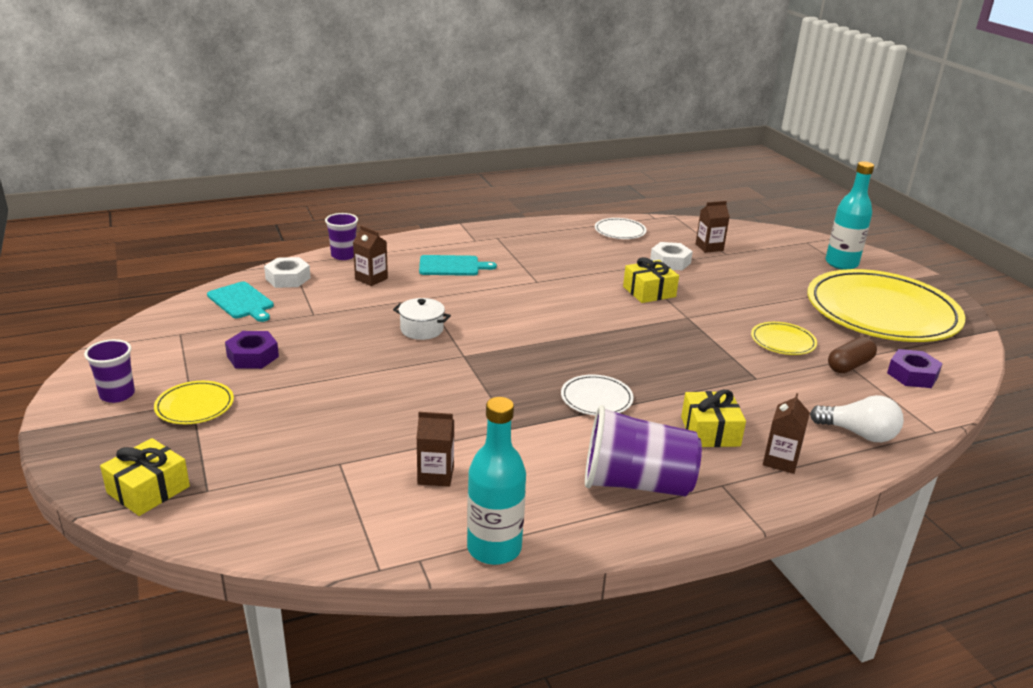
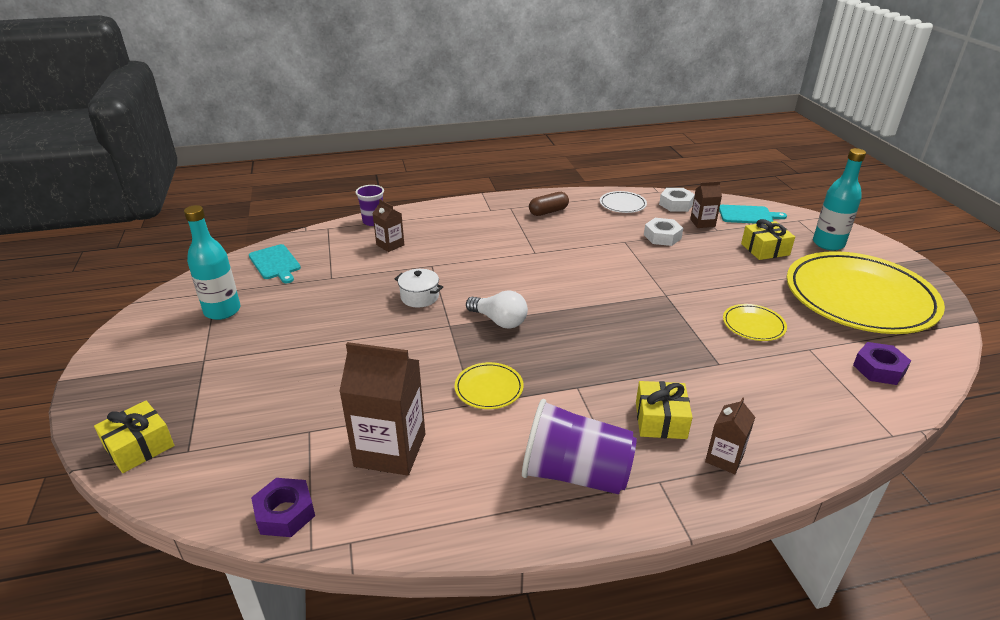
camera: 10 degrees right, 5 degrees up
(117, 394) = (146, 349): purple cup -> none
(195, 406) = (204, 364): yellow plate -> yellow plate (489, 388)
(252, 356) = (268, 317): purple nut -> purple nut (285, 513)
(288, 278) = (320, 242): white nut -> white nut (676, 204)
(435, 475) = (390, 450): brown carton -> brown carton, size x1.89
(452, 266) = (463, 235): turquoise cutting board -> turquoise cutting board (748, 215)
(494, 548) = (422, 535): turquoise bottle -> turquoise bottle (222, 311)
(596, 398) = (559, 377): white plate -> none
(649, 292) = (635, 267): yellow gift -> yellow gift (765, 249)
(849, 365) = (815, 355): brown capsule -> brown capsule (548, 212)
(859, 434) = (811, 433): white light bulb -> white light bulb (499, 321)

